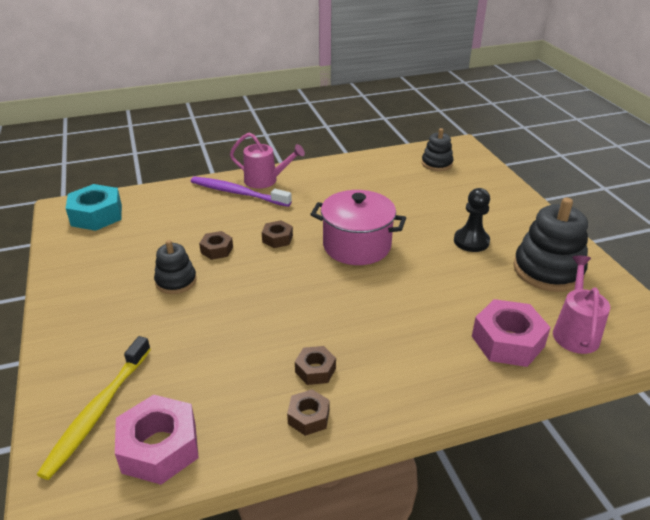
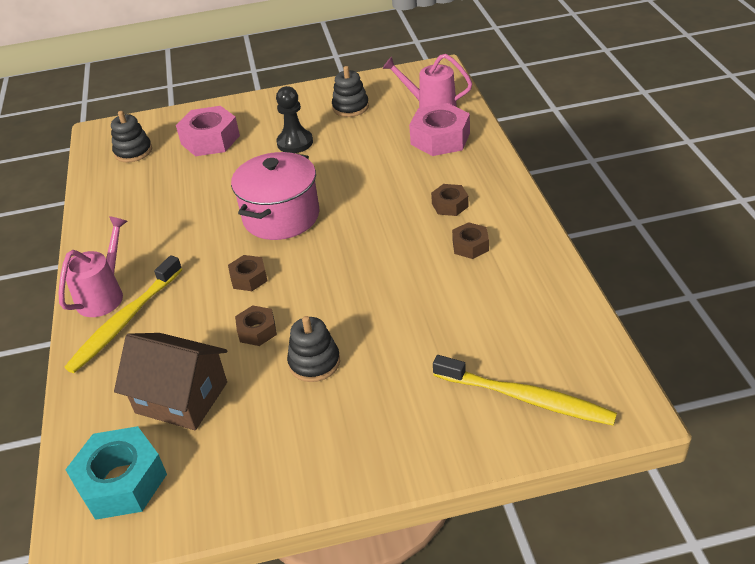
camera: 80 degrees left, 5 degrees up
(159, 226) = (181, 397): none -> brown house
(159, 447) = (568, 343): pink nut -> pink nut (210, 140)
(238, 193) = (125, 321): purple toothbrush -> yellow toothbrush
(308, 417) = (527, 249): brown nut -> brown nut (450, 205)
(548, 270) = (350, 107): black stacking toy -> black stacking toy, size x0.58

